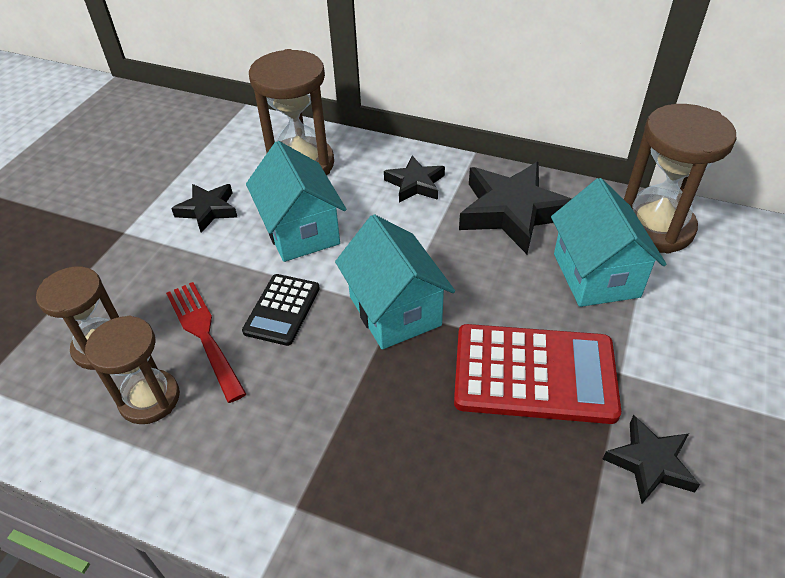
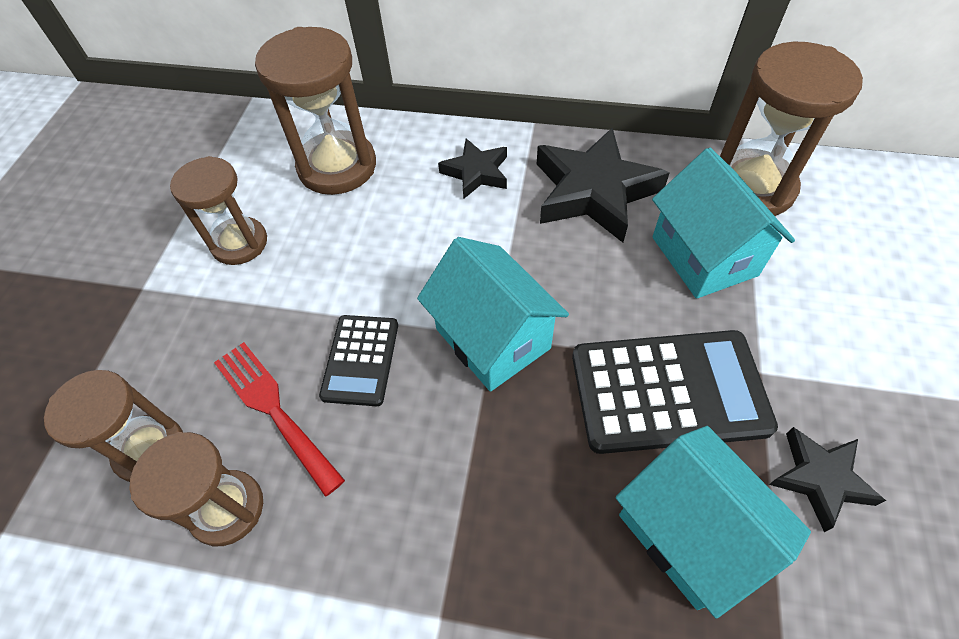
camera: 10 degrees left, 10 degrees up
(208, 210) = (239, 243): black star -> brown hourglass
(301, 231) = (358, 254): turquoise house -> turquoise house (689, 532)
(534, 374) = (668, 391): red calculator -> black calculator

